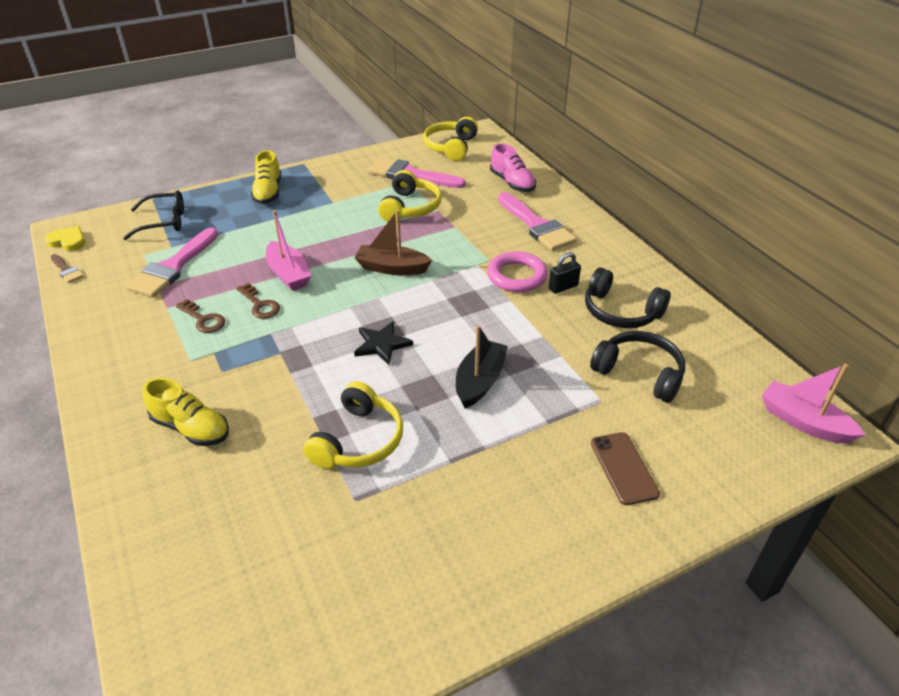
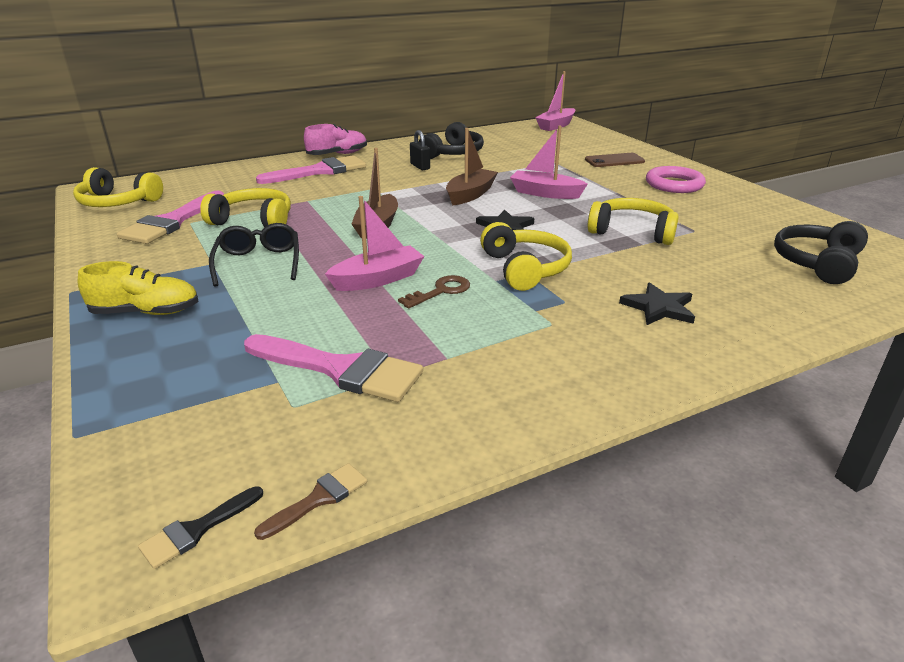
camera: 90 degrees left, 10 degrees down
(68, 241) = (197, 529): yellow heart -> black brush
(164, 222) = (185, 403): black glasses -> black glasses (258, 262)
(191, 428) = (659, 308): yellow shoe -> black star
(203, 319) = (472, 325): brown key -> none
(287, 352) = (525, 269): none -> yellow headphones
(473, 323) = (470, 194): none -> brown boat
(480, 381) = (545, 193): black boat -> pink boat
(512, 183) = (231, 178): pink shoe -> pink shoe (337, 154)
(516, 276) = (401, 180): pink ring -> pink ring (674, 184)
(639, 373) = (523, 152): black headphones -> black headphones (817, 263)

